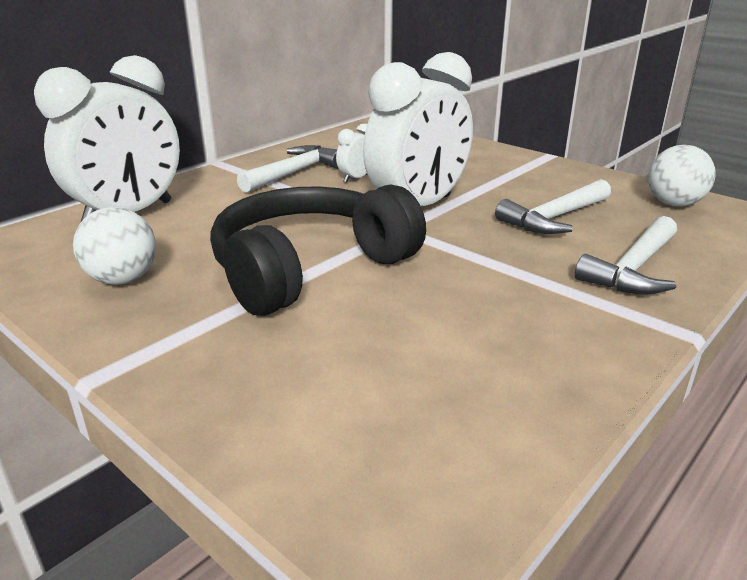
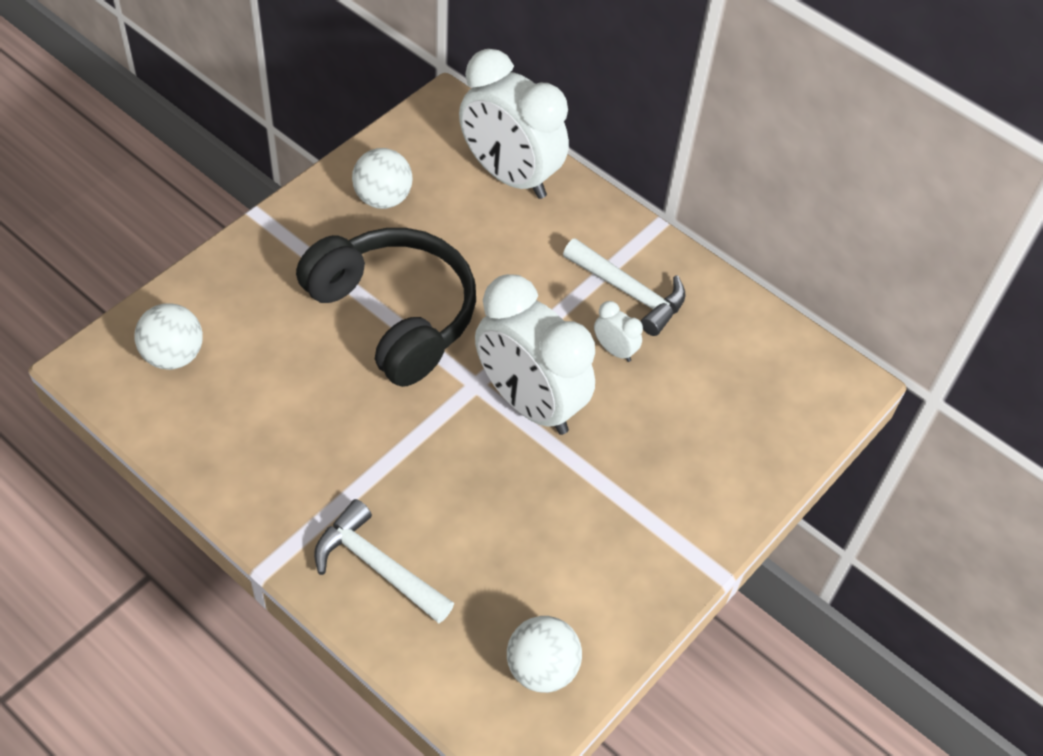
camera: 85 degrees right, 25 degrees up
(378, 439) = (173, 355): none -> white ball
(554, 218) = (500, 527): white hammer -> none

